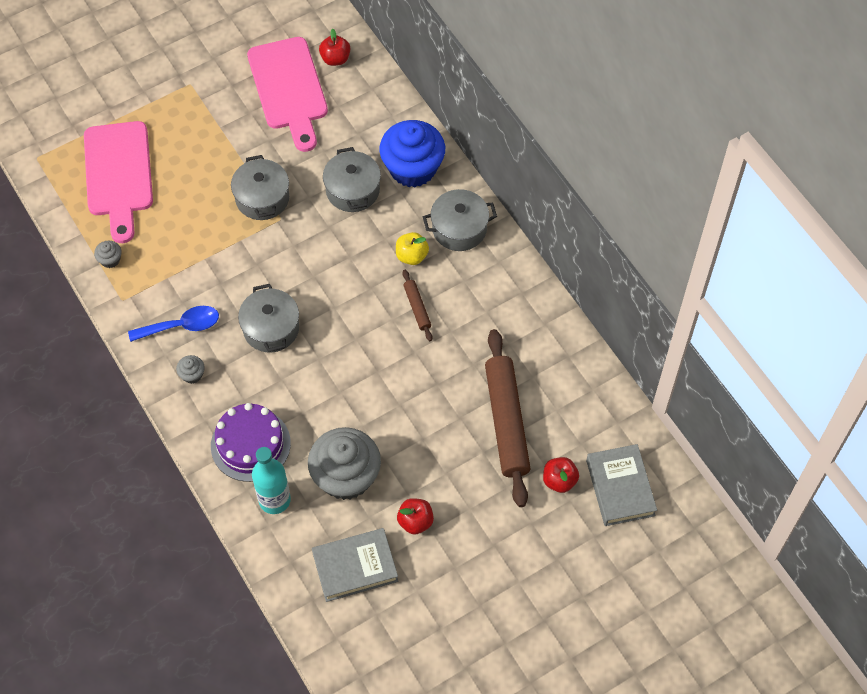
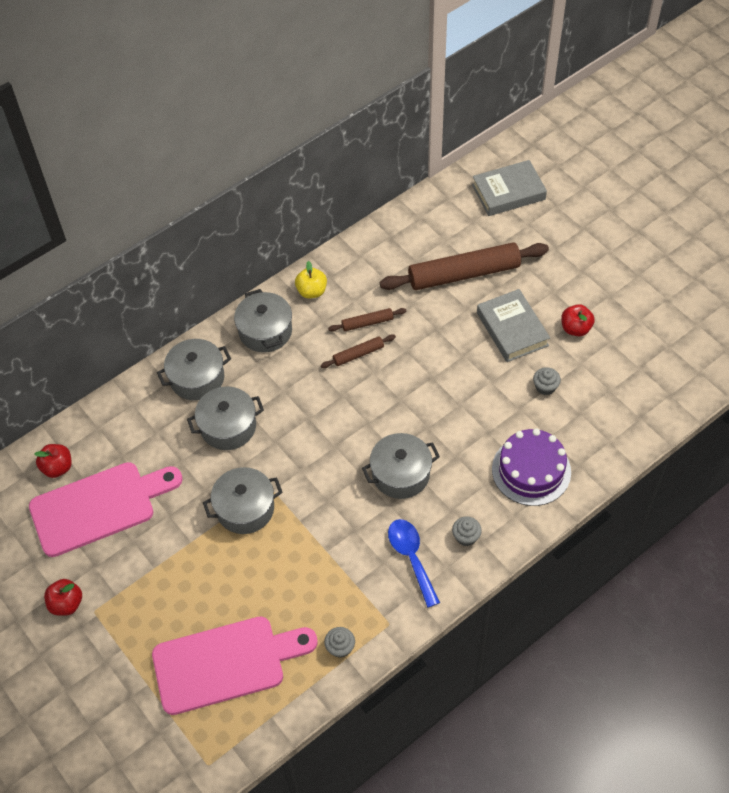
camera: 95 degrees left, 5 degrees down
(274, 500) = (583, 440): turquoise bottle -> none
(346, 476) = (545, 387): grey cupcake -> grey cupcake, size x0.40
(355, 567) = (630, 367): grey book -> grey book (512, 329)
(411, 256) = (301, 366): yellow apple -> yellow apple (312, 291)
(412, 168) = (197, 378): blue cupcake -> grey pot
(455, 320) = (367, 323): none -> brown rolling pin
(559, 480) = (511, 232): red apple -> red apple (66, 604)

